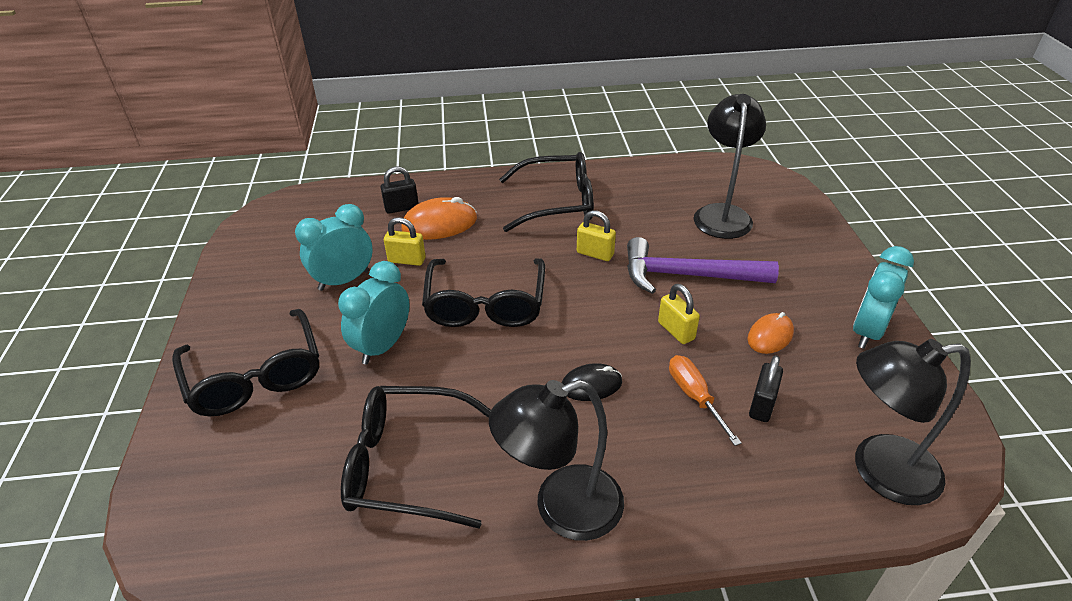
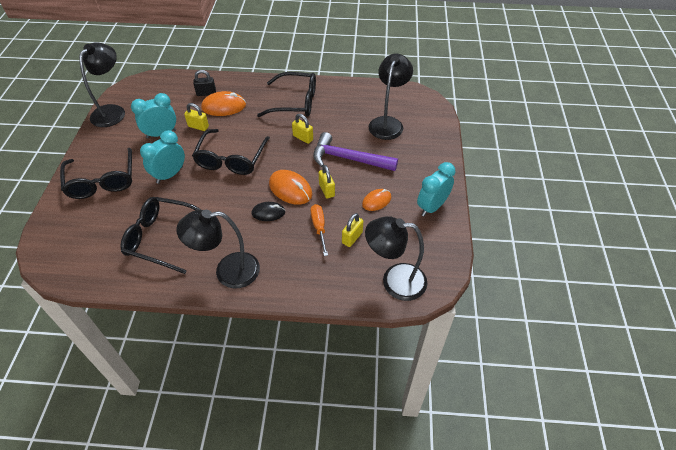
camera: 10 degrees right, 10 degrees up
(243, 256) = (112, 111): none -> black lamp
(612, 338) = (290, 189): none -> orange mouse
(762, 405) = (352, 237): black padlock -> yellow padlock

